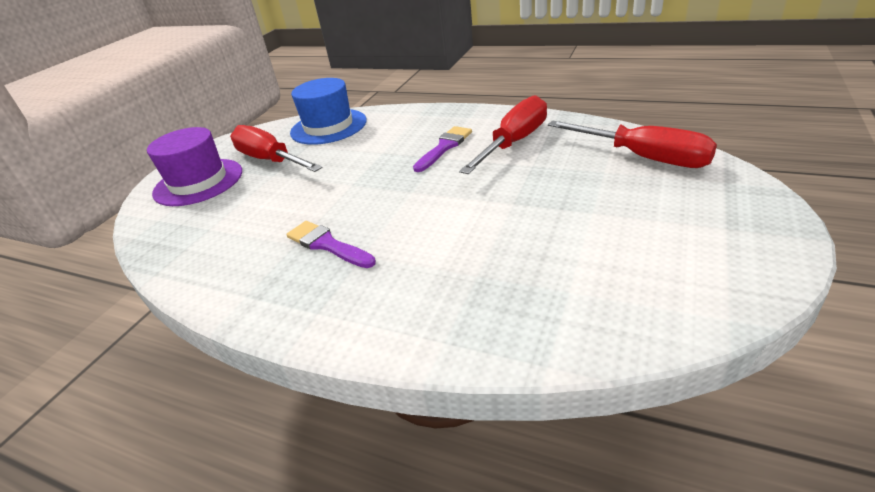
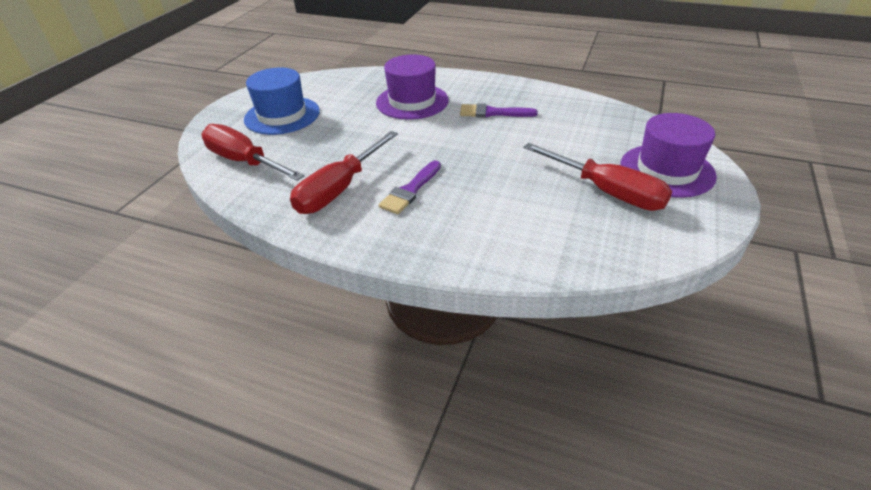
camera: 175 degrees right, 5 degrees up
(328, 127) = (568, 243): blue hat -> blue hat (282, 115)
(328, 245) = (493, 113): purple brush -> purple brush turned 150 degrees clockwise
(447, 263) = (412, 101): none -> purple hat

